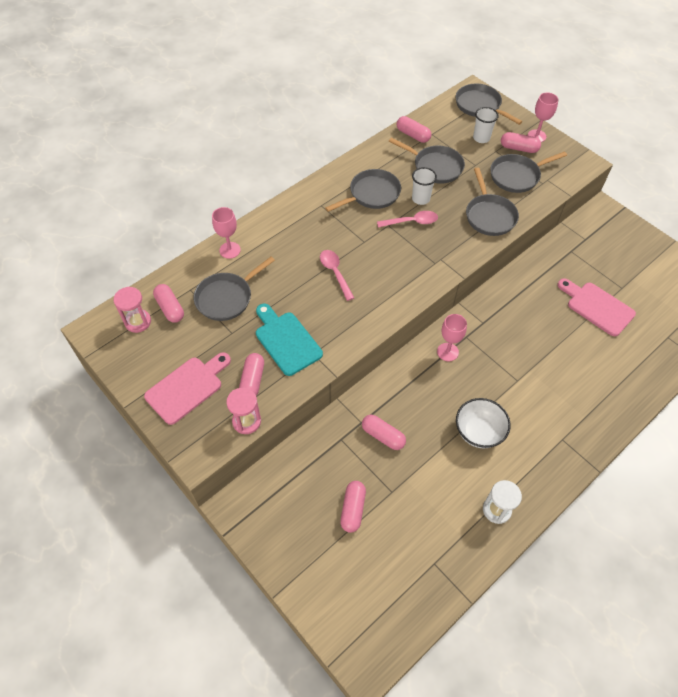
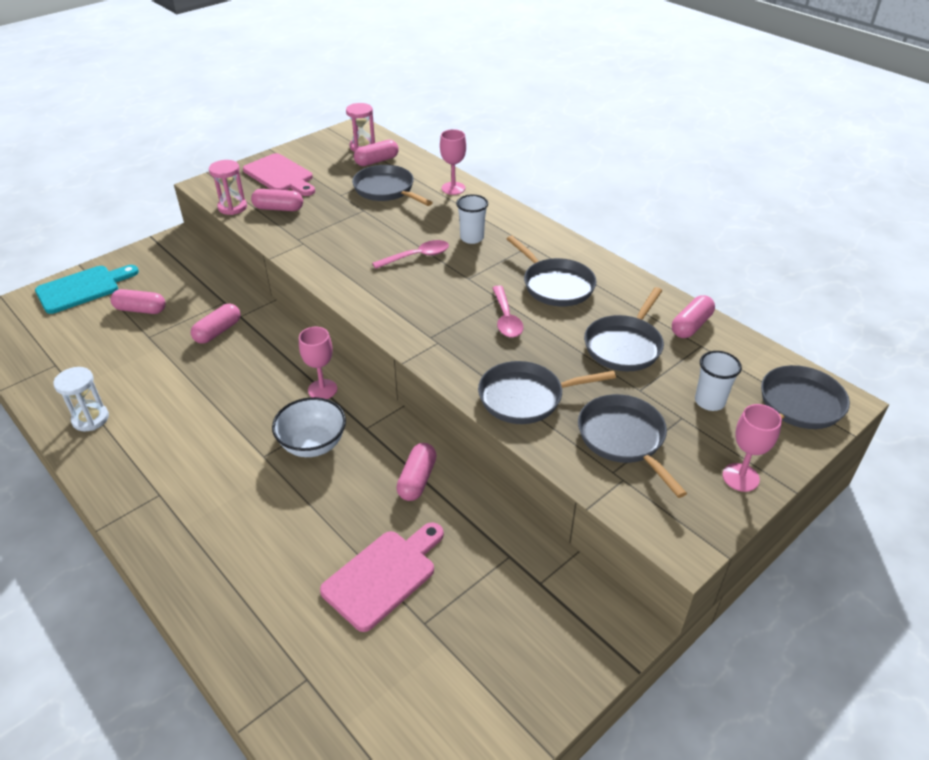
camera: 90 degrees right, 15 degrees down
(286, 340) = (324, 226): turquoise cutting board -> turquoise cutting board (82, 288)
(420, 199) = (553, 328): white cup -> white cup (472, 238)
(478, 432) = (197, 411): white bowl -> white bowl (313, 444)
(519, 148) = (697, 448): pink capsule -> pink capsule (417, 479)

